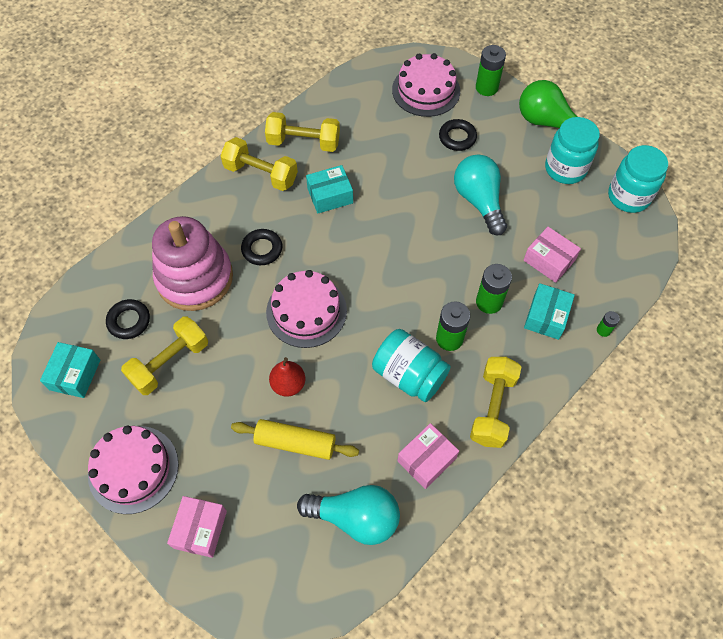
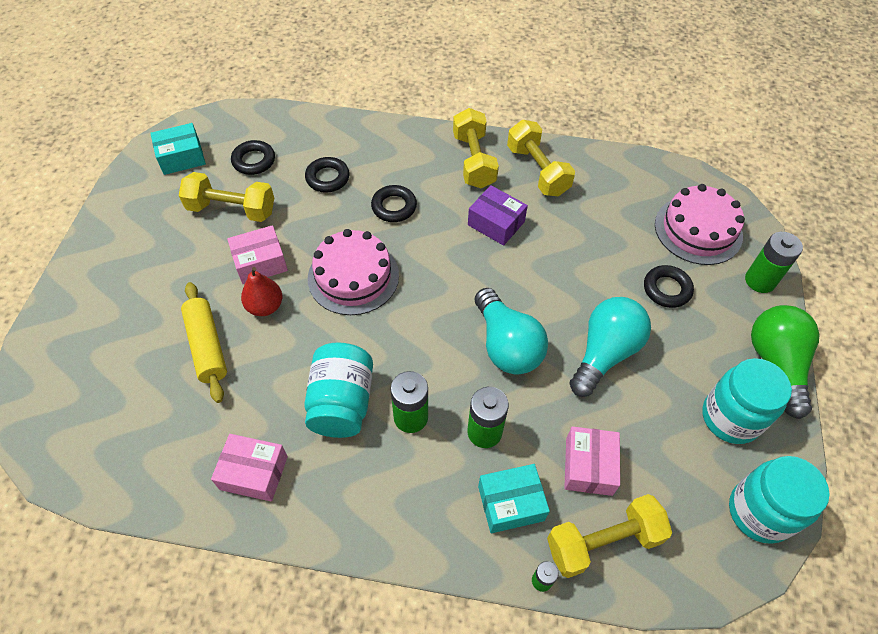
camera: 55 degrees right, 5 degrees down
(133, 469) = (116, 243): pink cake -> none
(195, 278) = (327, 178): pink stacking toy -> black ring
(200, 529) = (82, 322): pink box -> pink box (260, 262)
(330, 196) = (496, 223): turquoise box -> purple box
(355, 517) = (154, 441): turquoise light bulb -> turquoise light bulb (506, 345)
(492, 408) = (354, 507): yellow dumbbell -> yellow dumbbell (603, 542)

